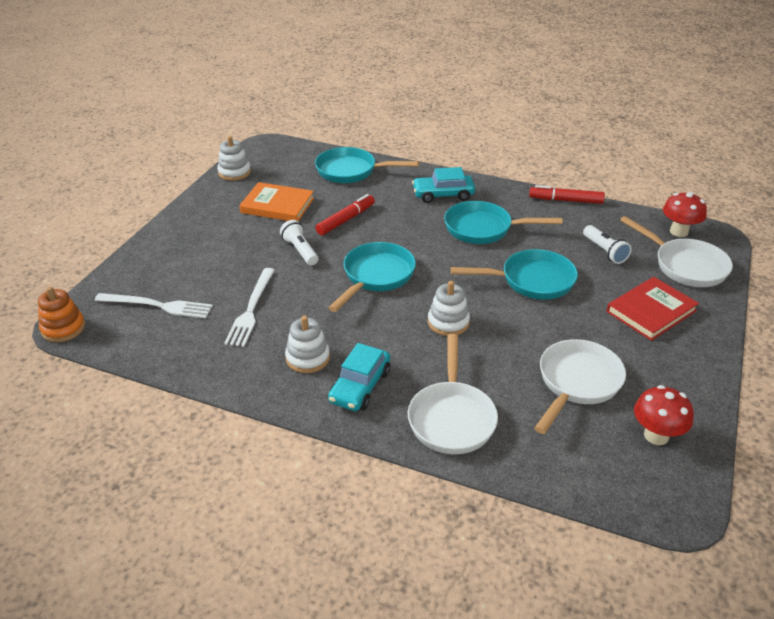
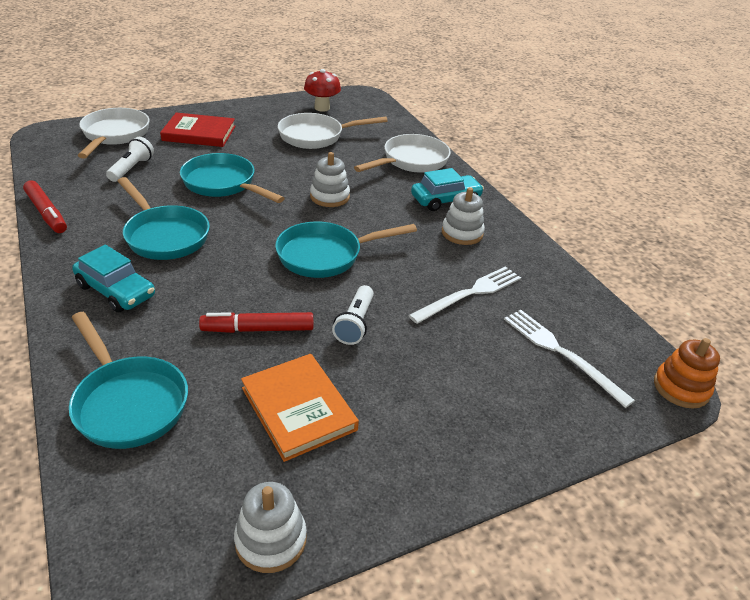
camera: 140 degrees left, 0 degrees up
(678, 232) = (55, 148): red mushroom -> none

